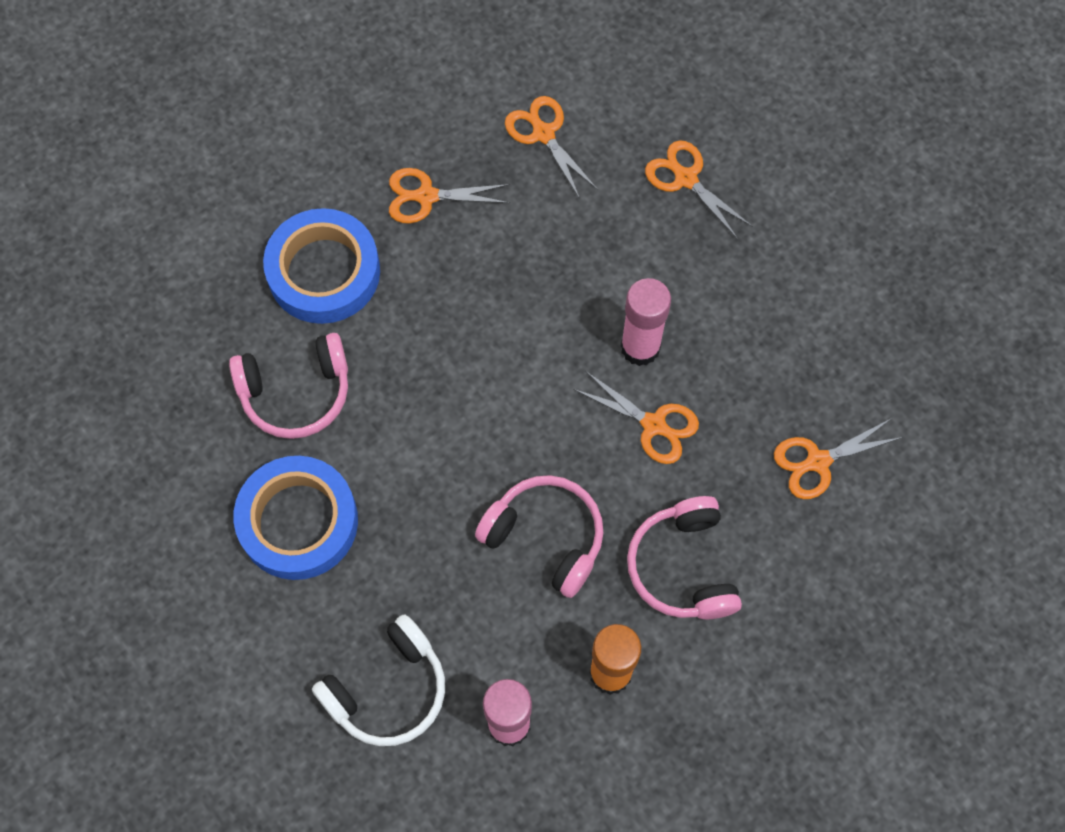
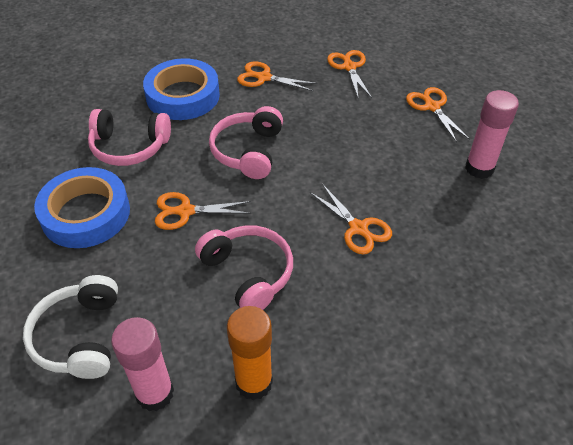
camera: 20 degrees right, 20 degrees down
(388, 690) = (79, 336): white headphones -> white headphones turned 105 degrees clockwise
(640, 347) = (366, 182): pink glue stick -> pink glue stick (479, 168)
(683, 567) = (344, 325): pink headphones -> pink headphones (248, 151)
(818, 461) = (477, 286): orange scissors -> orange scissors (185, 211)

